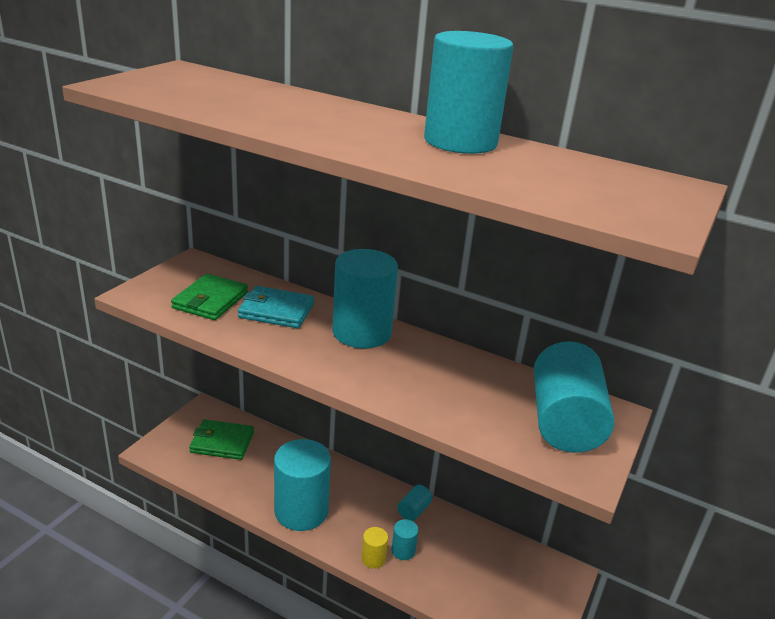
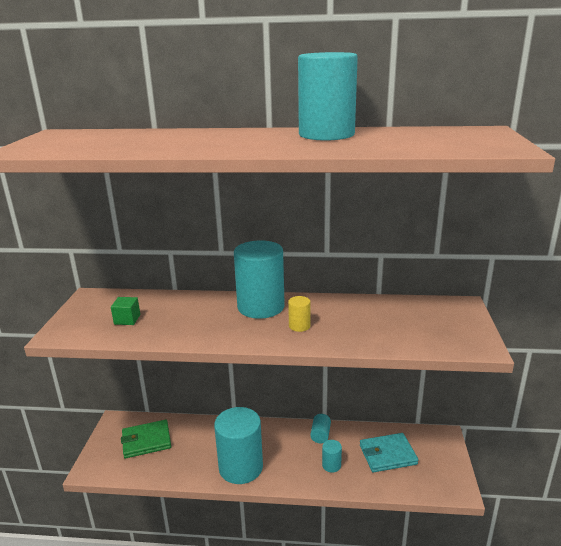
camera: 20 degrees left, 5 degrees down
(210, 300) = (127, 319): green wallet -> green cube
(276, 311) = (186, 311): turquoise wallet -> turquoise wallet (387, 454)
(373, 559) = (314, 479): yellow cylinder -> yellow cylinder (299, 326)
(564, 422) = (439, 320): turquoise cylinder -> none

